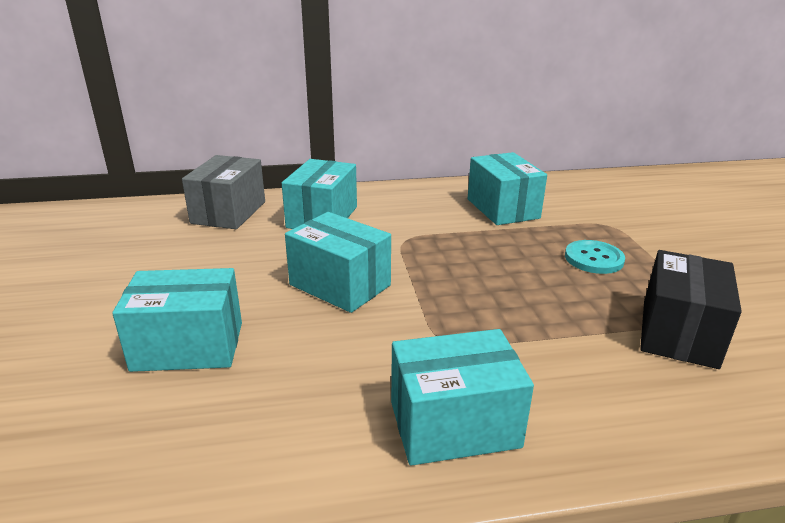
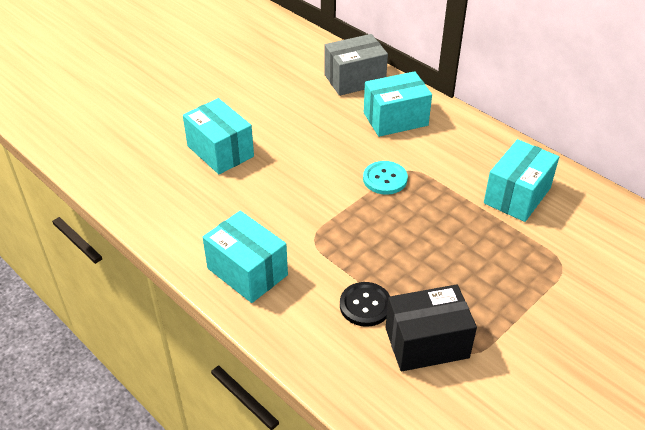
camera: 55 degrees right, 15 degrees up
(340, 285) = (325, 171): turquoise box -> none
(593, 350) = (365, 305): none -> black button
(594, 259) = (489, 272): turquoise button -> turquoise button (385, 179)

